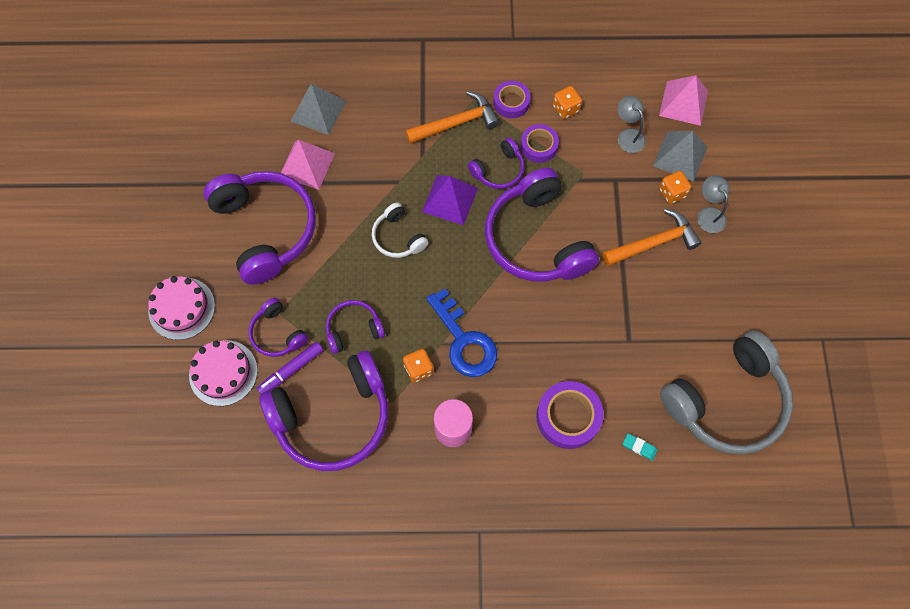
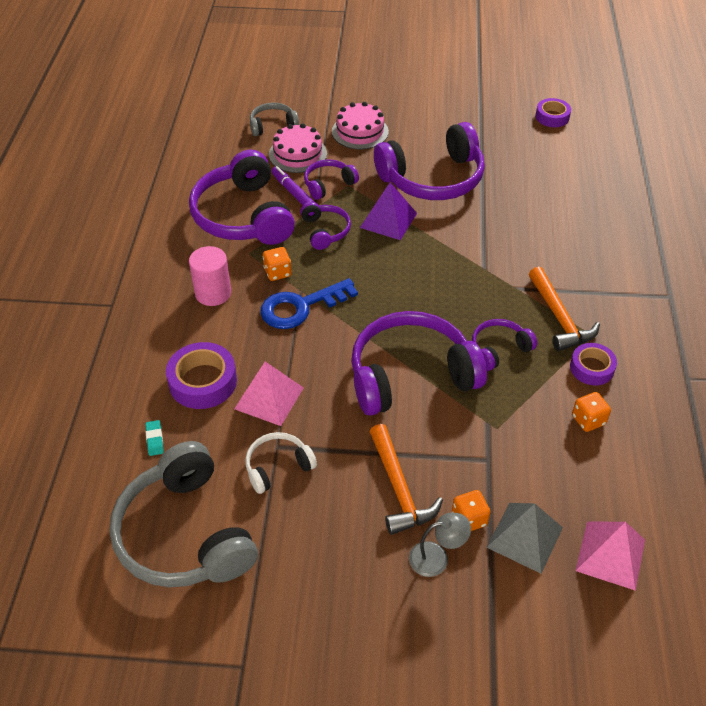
camera: 95 degrees right, 20 degrees down
(167, 408) = (273, 125): none -> grey headphones
(307, 165) = (502, 205): pink pyramid -> pink pyramid (269, 398)
(318, 111) = (565, 214): grey pyramid -> none
(398, 237) = (419, 265): white headphones -> white headphones (278, 467)
(450, 200) = (462, 306): purple pyramid -> purple pyramid (388, 220)
(498, 170) = (499, 349): purple headphones -> purple headphones turned 90 degrees clockwise
(539, 146) = (532, 388): purple tape -> purple tape (552, 117)
(628, 135) = (553, 481): grey lamp -> none
(639, 447) = (155, 439): turquoise eraser -> turquoise eraser turned 45 degrees counterclockwise

